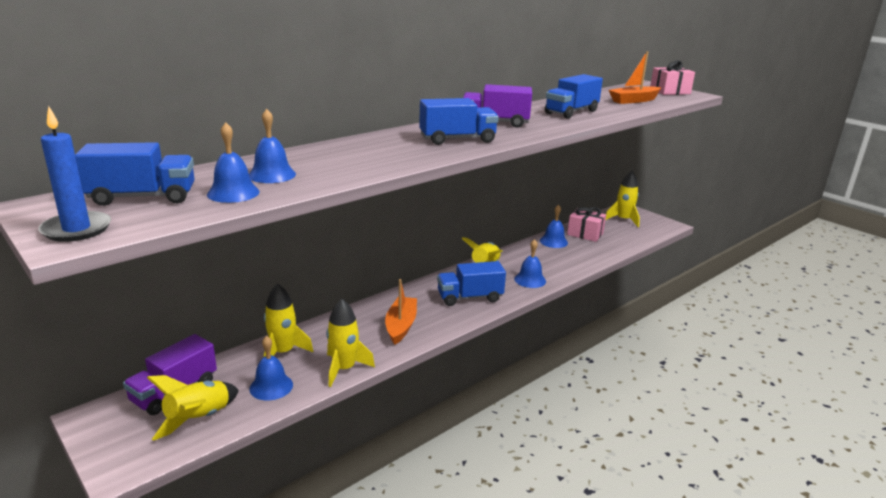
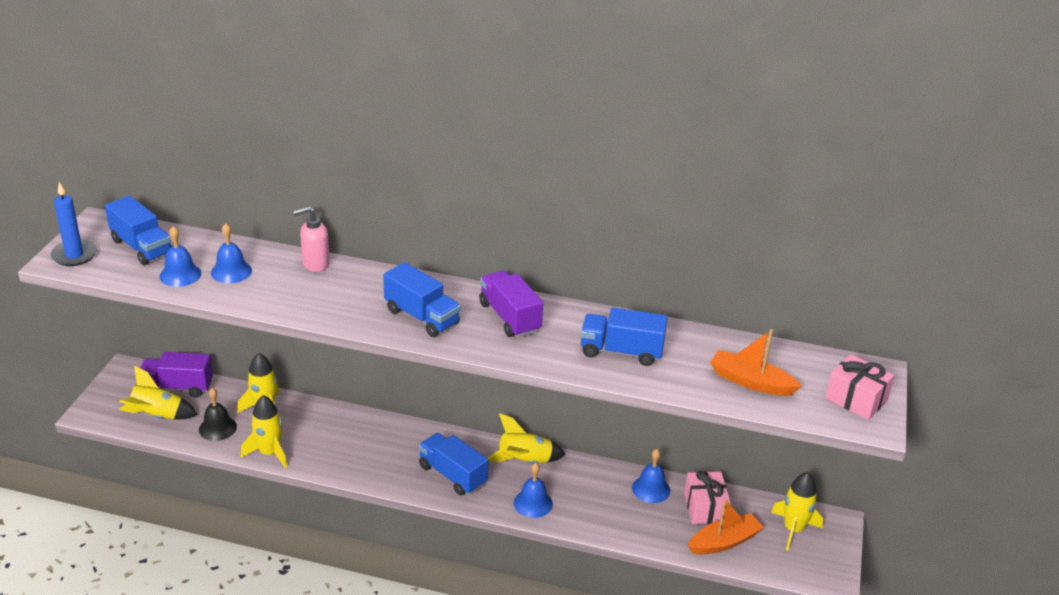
camera: 55 degrees right, 10 degrees up
(271, 386) = (217, 428): blue bell -> black bell
(322, 149) = (315, 264): none -> pink soap dispenser
(401, 326) = (361, 454): orange boat -> orange boat (724, 542)

